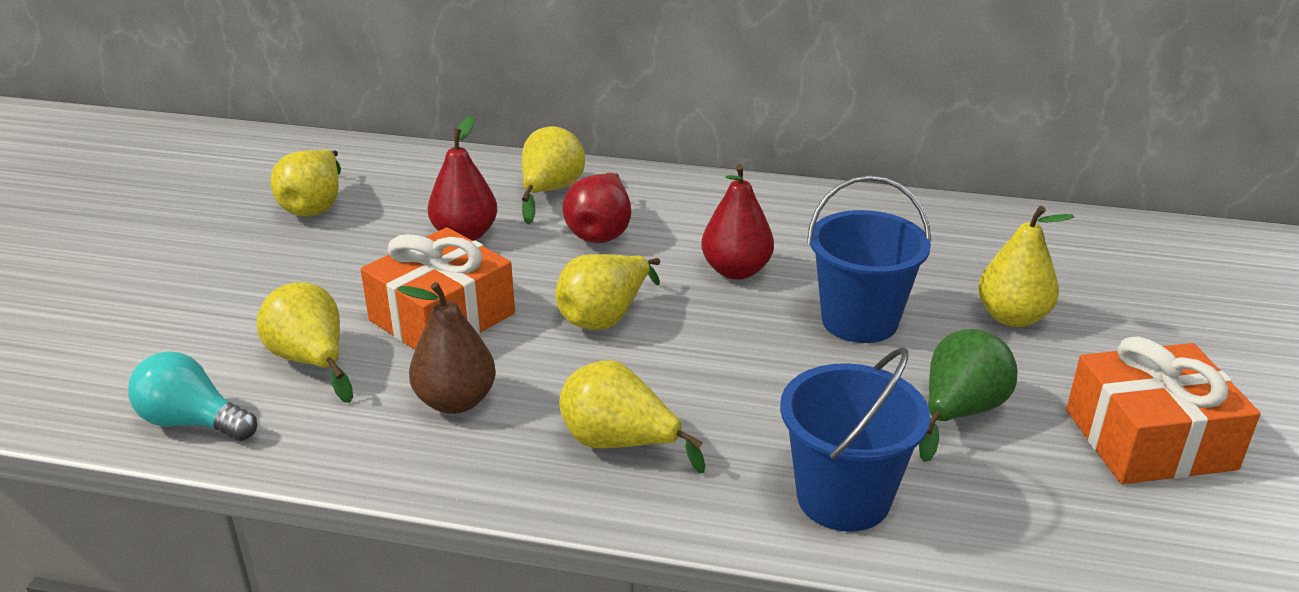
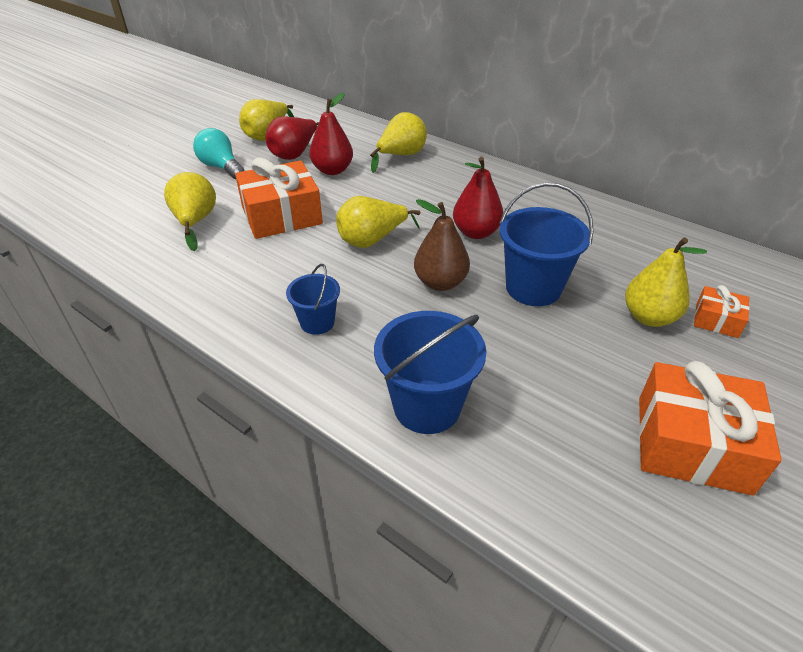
camera: 25 degrees right, 10 degrees up
(192, 422) = (113, 239): turquoise light bulb -> turquoise light bulb (221, 167)
(455, 401) = (248, 267): brown pear -> brown pear (440, 282)
(600, 232) = (411, 187): red pear -> red pear (295, 154)
(620, 444) = (317, 322): yellow pear -> blue bucket
(959, 412) = (555, 374): green pear -> none
(1083, 300) = (716, 320): none -> orange gift

